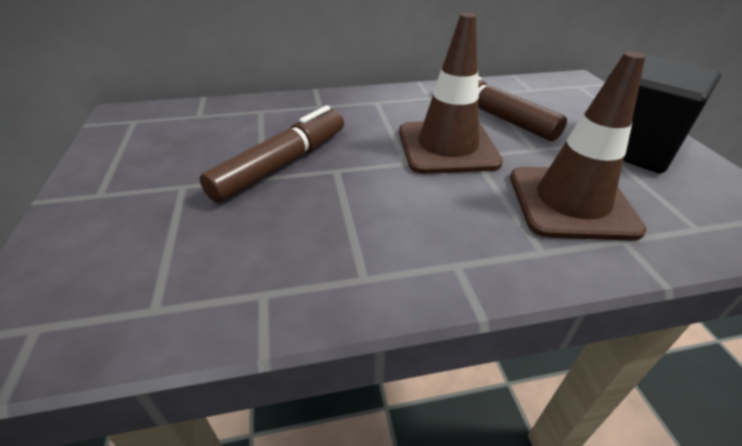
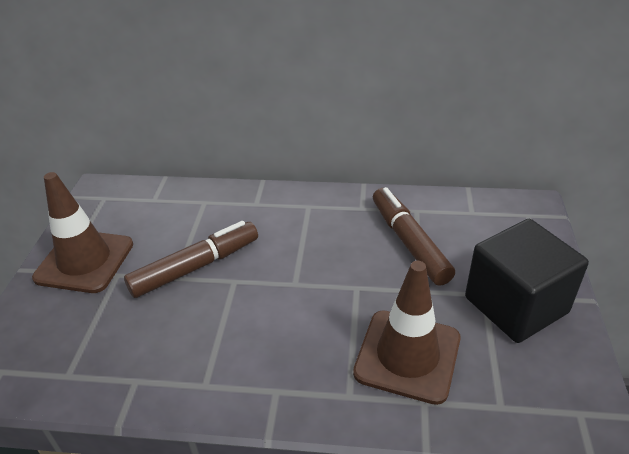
camera: 20 degrees right, 0 degrees up
(447, 147) = (340, 273): brown traffic cone -> brown traffic cone (84, 261)

